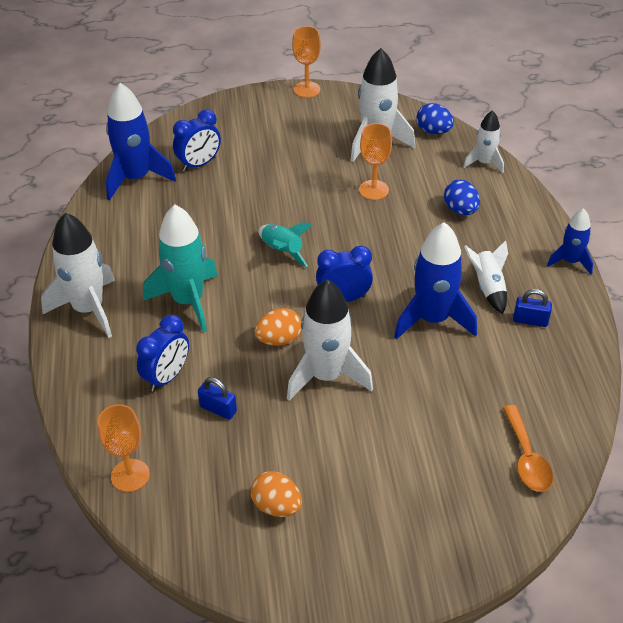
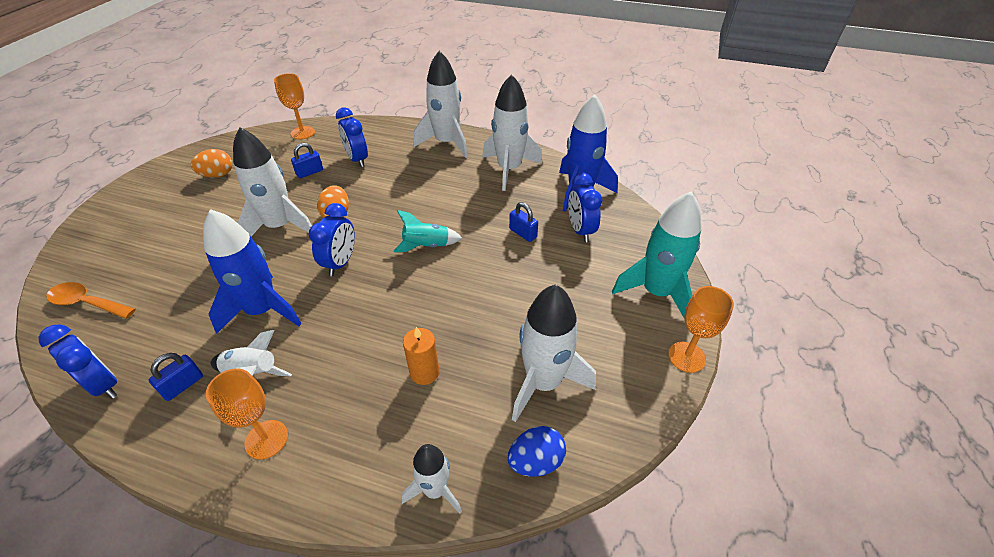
camera: 115 degrees right, 0 degrees up
(121, 237) = (509, 169): none -> white rocket
(188, 301) = (415, 183): turquoise rocket -> turquoise rocket (656, 292)
(225, 196) = (523, 233): none -> blue padlock
(373, 190) = (461, 343): orange goblet -> orange goblet (266, 439)
(413, 198) = (424, 372): none -> orange candle
(460, 210) = (373, 410): blue egg -> none
(570, 261) = (205, 481): blue rocket -> none
(571, 369) = (104, 384): none -> blue clock

